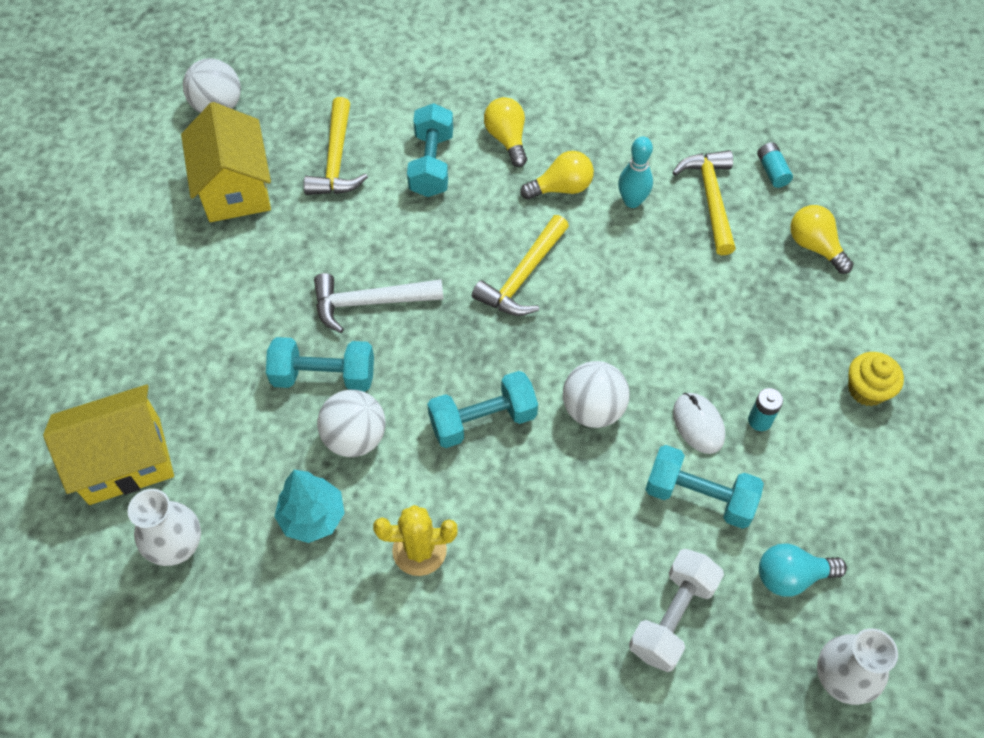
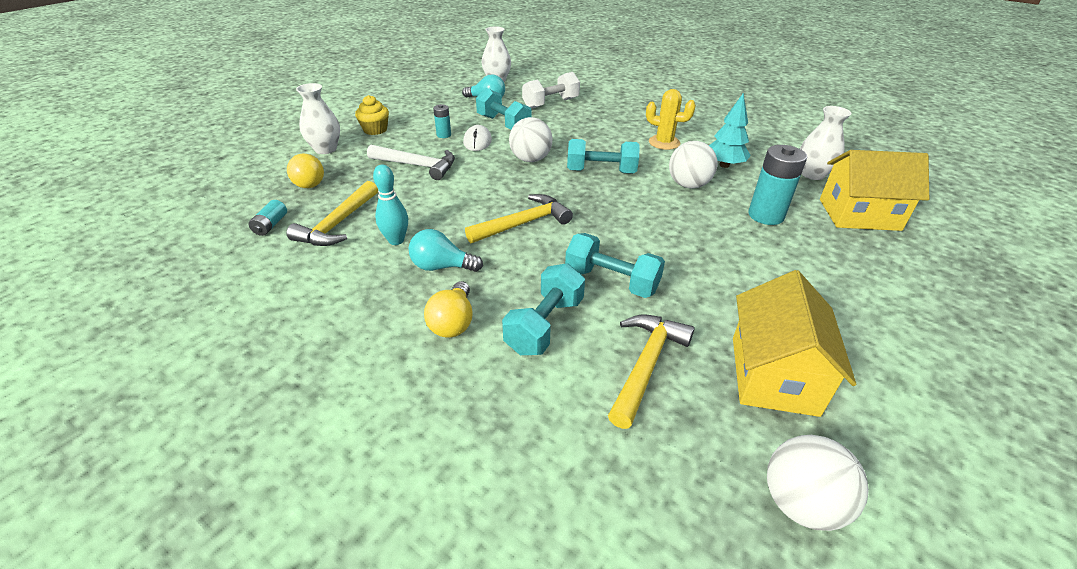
camera: 155 degrees left, 20 degrees down
(246, 408) = (766, 215): none -> turquoise battery
(324, 376) = (703, 215): turquoise dumbbell -> turquoise dumbbell (611, 281)
(369, 303) = (653, 243): white hammer -> white hammer (417, 166)
(561, 188) = (442, 267): yellow light bulb -> turquoise light bulb
(875, 314) = (325, 149): none -> white vase

